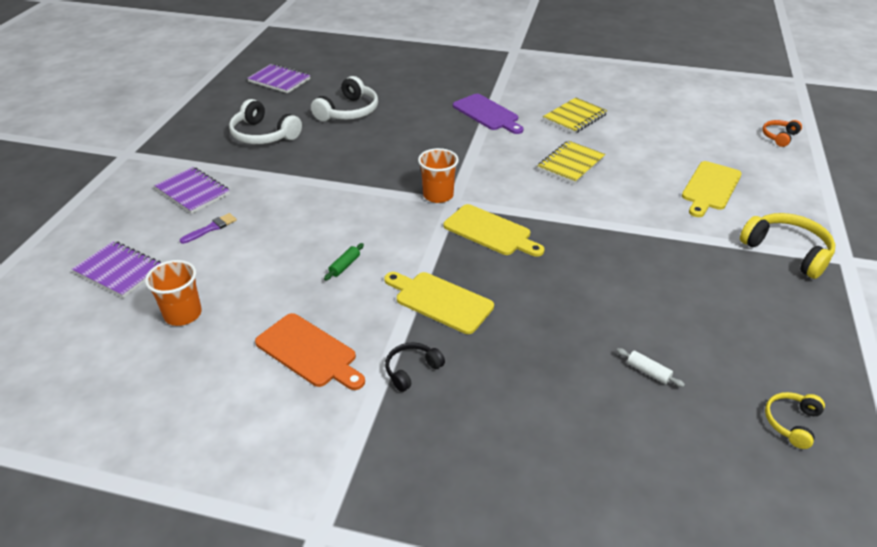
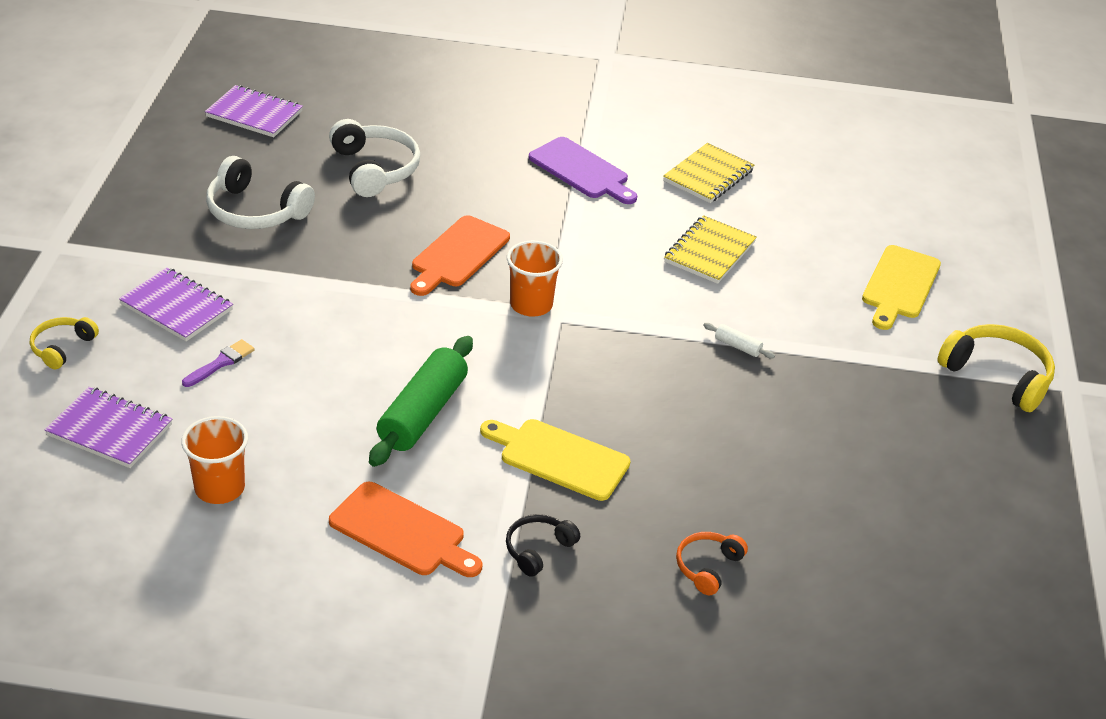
camera: 10 degrees left, 0 degrees up
(344, 266) = (422, 413): green rolling pin -> green rolling pin, size x2.39
(349, 111) = (375, 169): white headphones -> white headphones turned 45 degrees counterclockwise
(393, 163) = (458, 255): none -> orange cutting board
(490, 232) = (611, 358): yellow cutting board -> none
(648, 372) = (828, 539): white rolling pin -> white rolling pin (737, 346)
(779, 137) = (992, 204): orange headphones -> orange headphones (707, 567)
(791, 422) = (995, 592): yellow headphones -> yellow headphones (62, 347)

